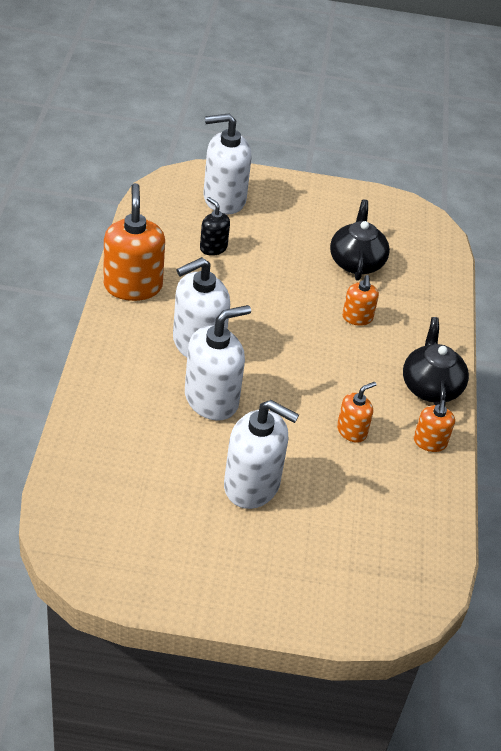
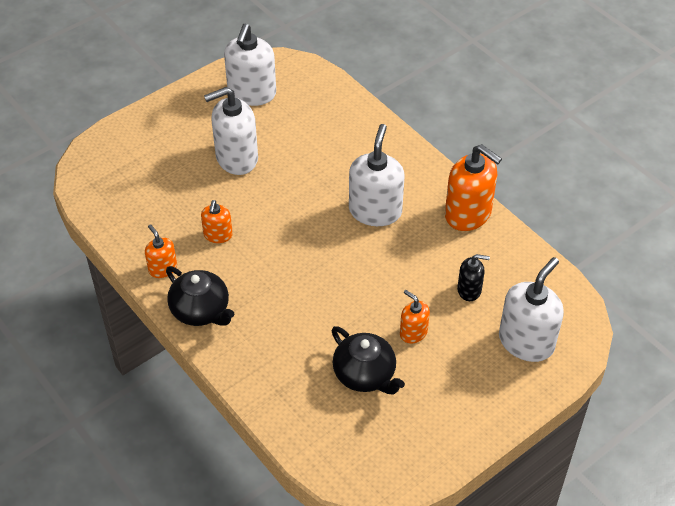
camera: 140 degrees right, 5 degrees up
(212, 399) = (320, 185): white soap dispenser -> white soap dispenser (252, 93)
(357, 318) = (307, 322): orange soap dispenser -> orange soap dispenser (413, 332)

